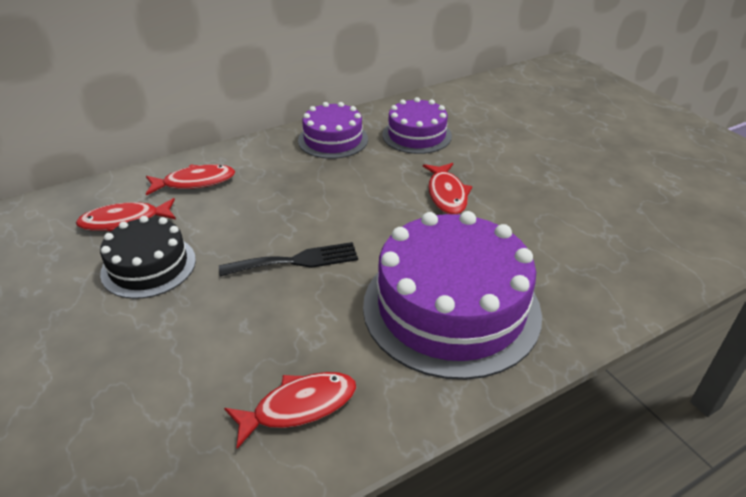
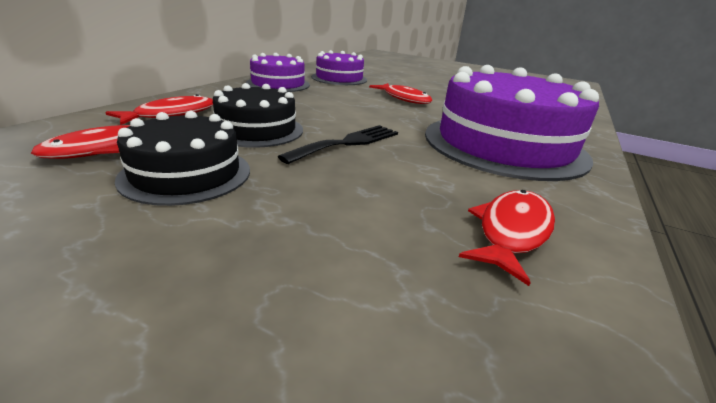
camera: 35 degrees left, 10 degrees down
(240, 221) = (257, 130): none -> black cake

